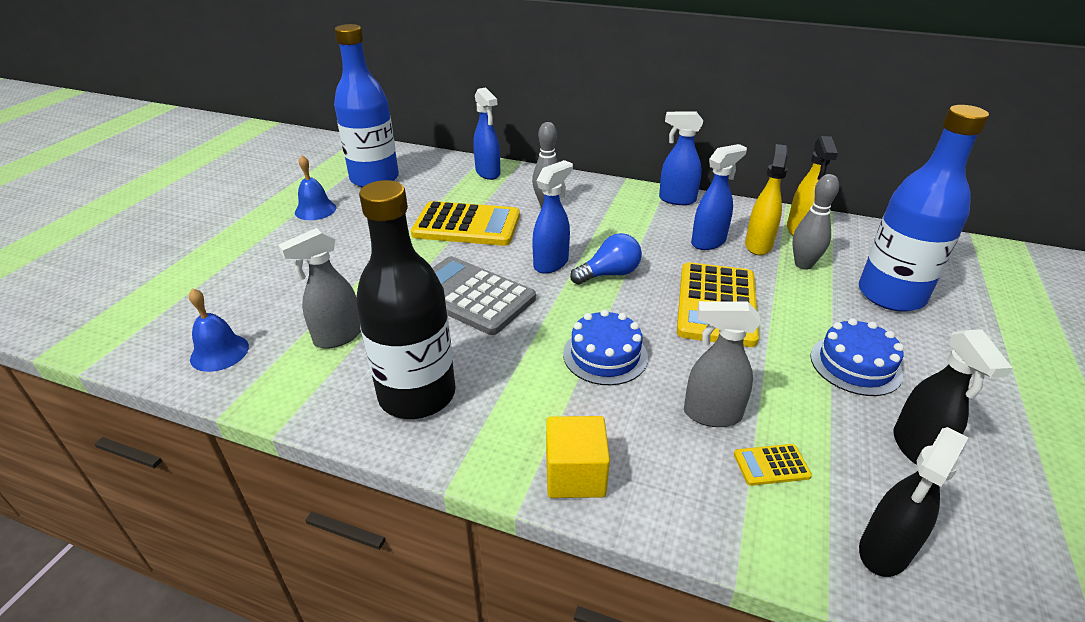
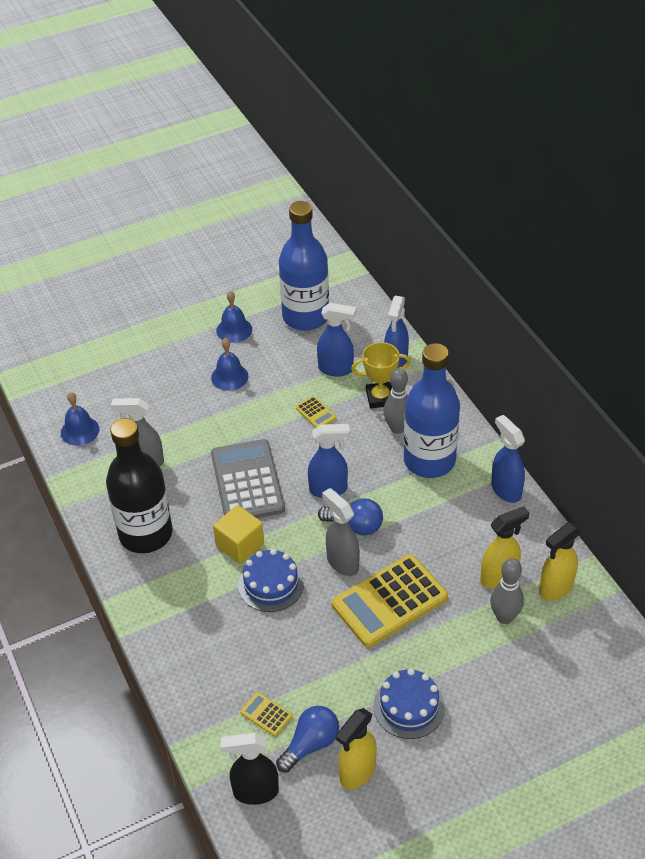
camera: 45 degrees right, 10 degrees up
(351, 238) = (229, 377): none -> blue bell
(467, 225) = (315, 413): yellow calculator -> yellow calculator, size x0.42
(506, 195) = (380, 398): none -> yellow trophy
(575, 475) = (167, 640): yellow cube -> yellow cube (240, 545)
(708, 242) = (466, 548): blue spray bottle -> blue spray bottle (336, 369)
(711, 414) = (277, 665): grey spray bottle -> grey spray bottle (342, 562)
(847, 458) = (310, 744): none -> blue light bulb
(891, 295) = (525, 686): blue bottle -> blue bottle (429, 460)
(917, 448) = (357, 772): black spray bottle -> yellow spray bottle

